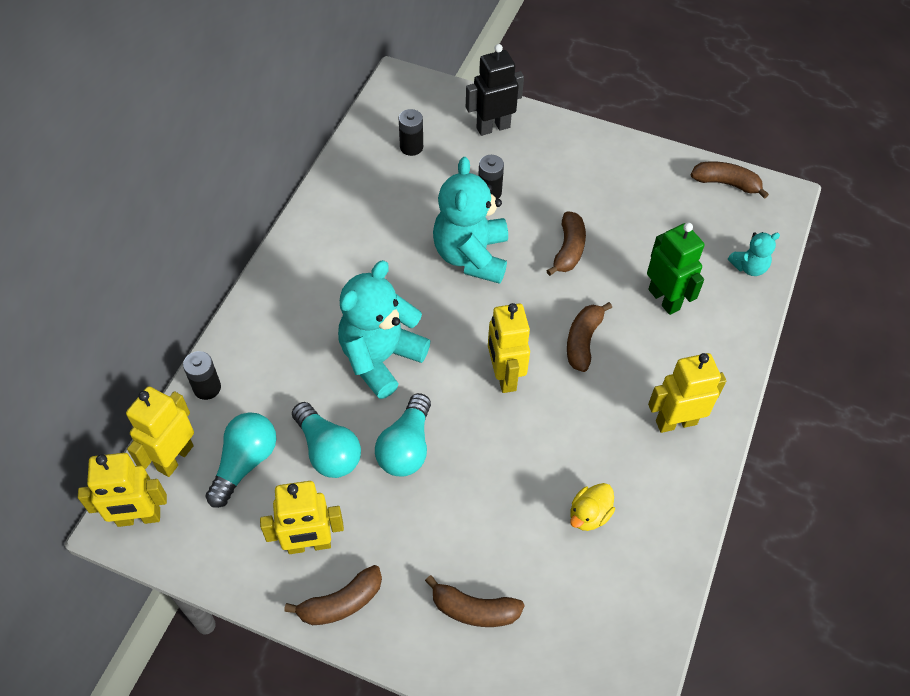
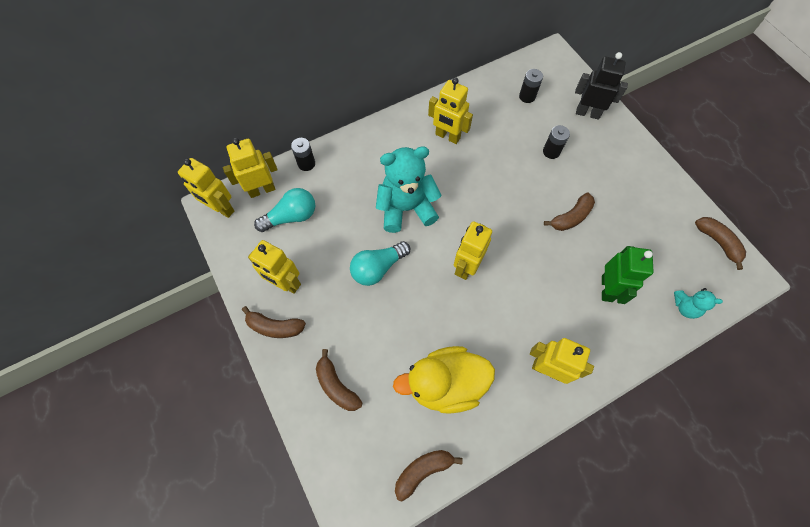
camera: 40 degrees right, 10 degrees up
(328, 450) = (336, 240): turquoise light bulb -> none
(358, 247) = (447, 136): none -> yellow robot
(471, 256) = (507, 183): turquoise teddy bear -> none
(583, 341) = (531, 279): brown banana -> brown banana (423, 471)
(589, 515) = (445, 384): yellow duck -> yellow duck, size x2.13

